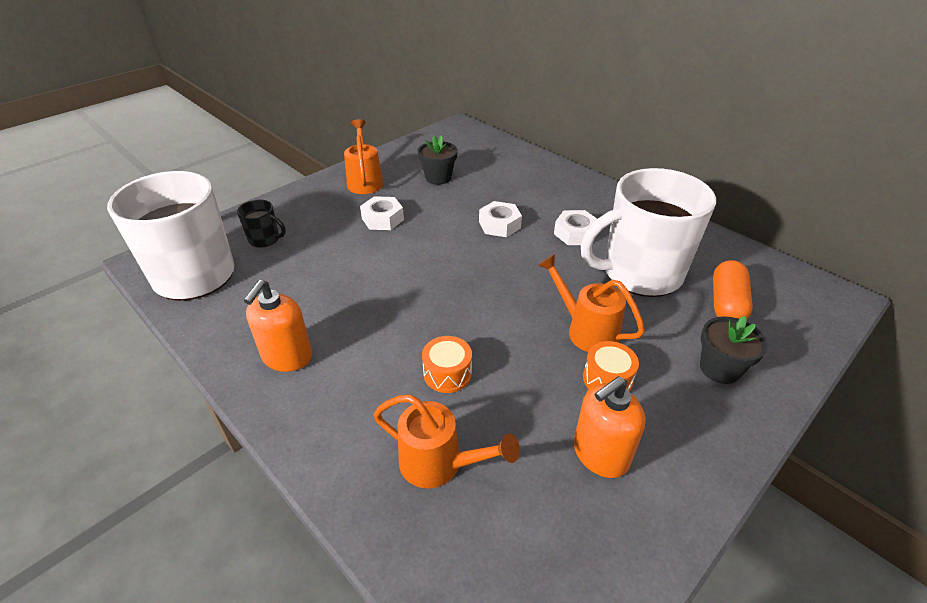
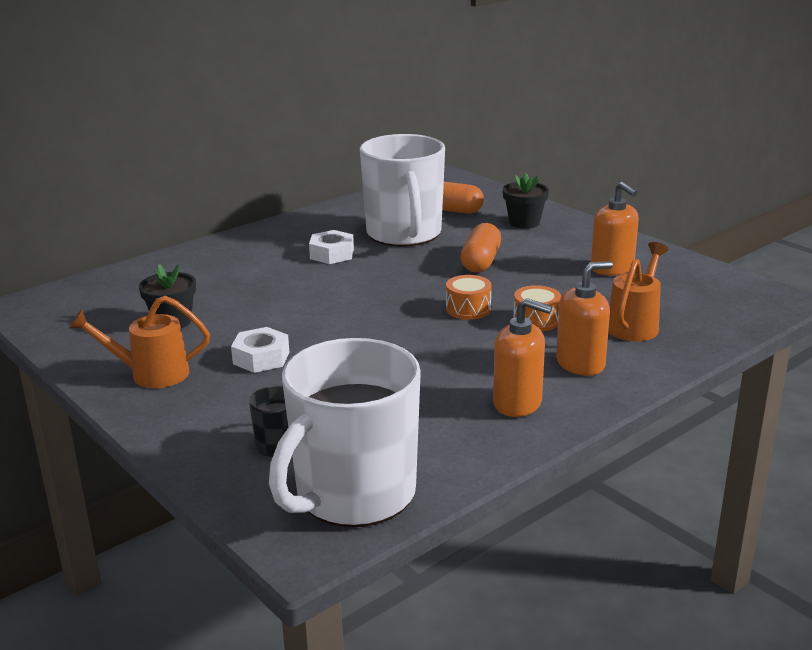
camera: 85 degrees left, 15 degrees down
(352, 406) = (580, 364): none -> orange soap dispenser
(499, 225) = (302, 289): white nut -> none
(586, 330) = (480, 262): orange watering can -> orange capsule
(607, 379) = (538, 259): orange drum -> orange drum (468, 309)

